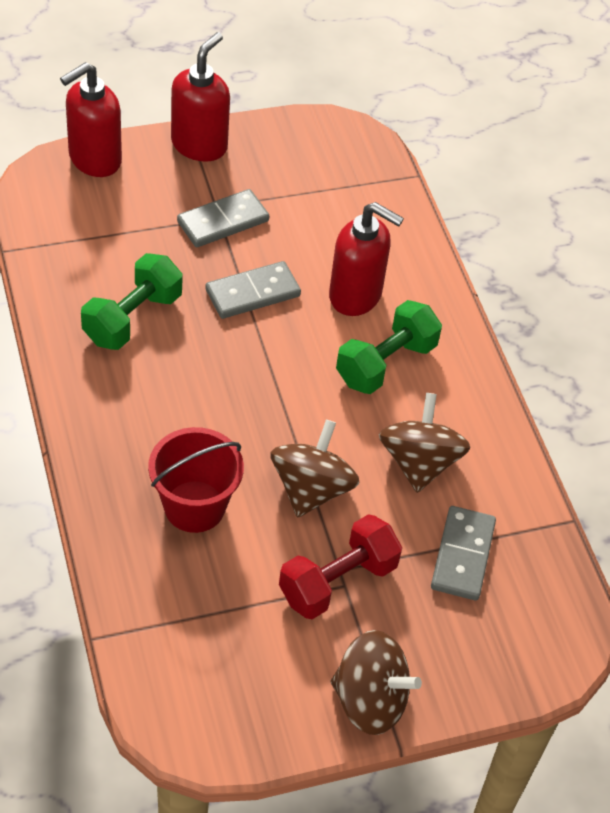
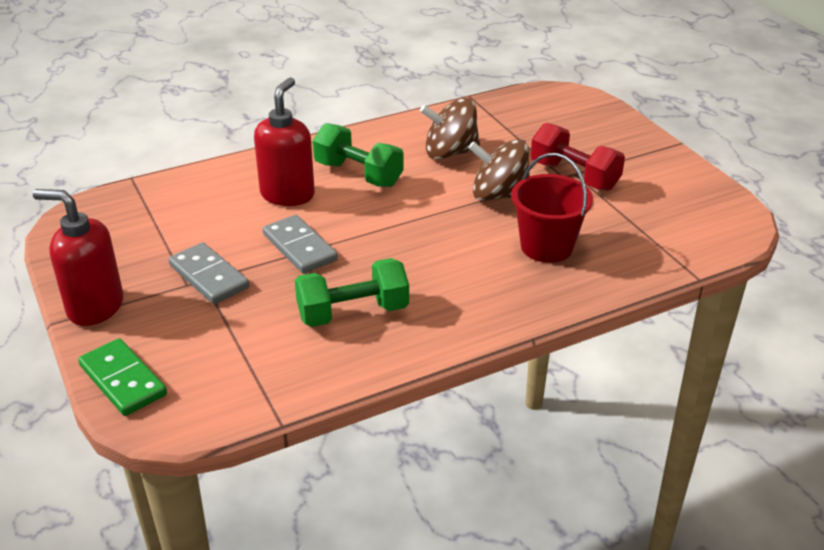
camera: 95 degrees left, 15 degrees down
(94, 160) = (123, 380): red soap dispenser -> green domino
(132, 318) = (353, 313): green dumbbell -> green dumbbell turned 45 degrees counterclockwise
(370, 700) = (657, 155): brown spinning top -> none
(462, 555) = (521, 131): grey domino -> none

